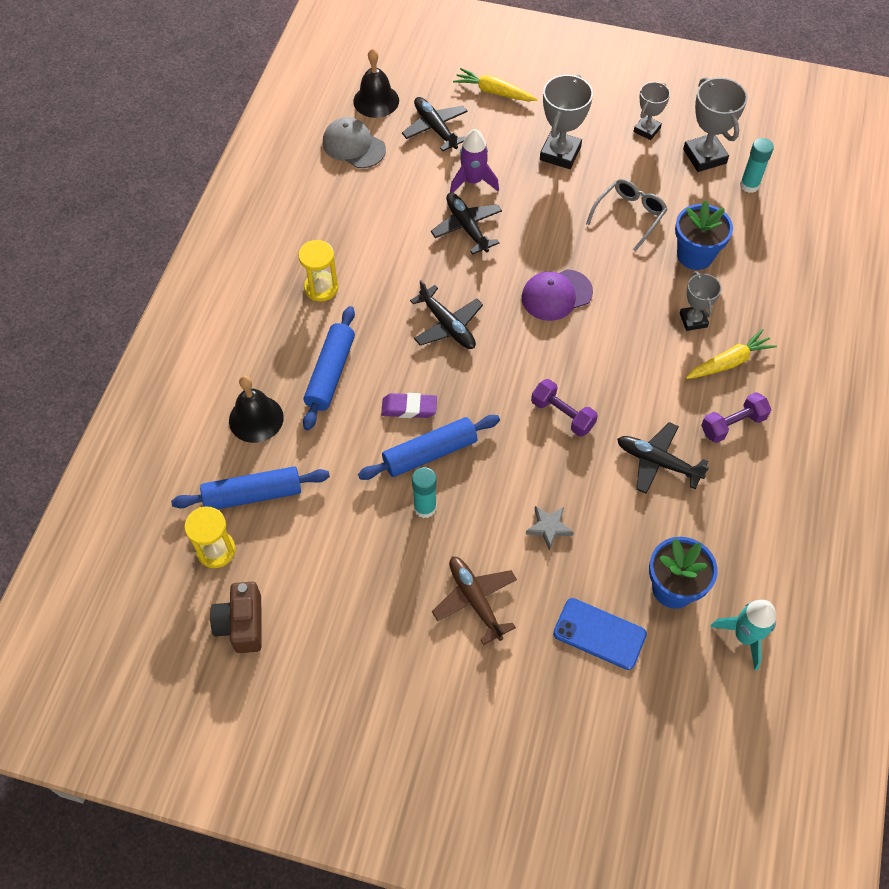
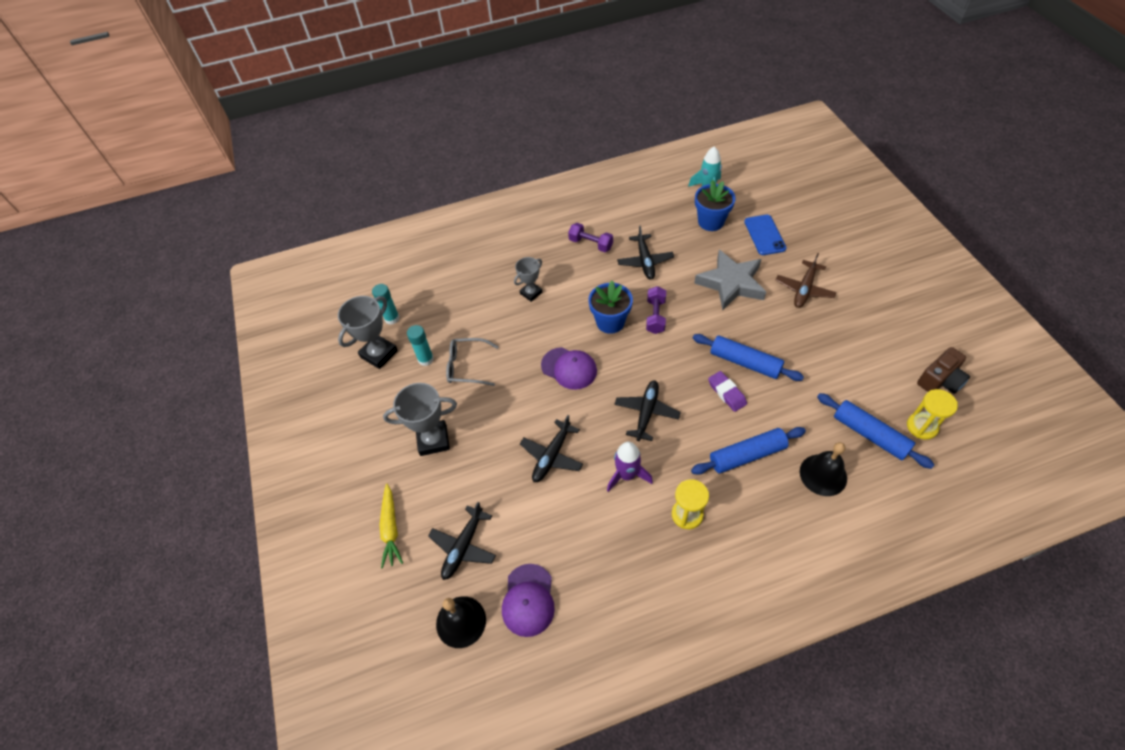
camera: 120 degrees left, 5 degrees down
(353, 146) = (528, 600): grey cap -> purple cap
(425, 508) = (780, 343): turquoise glue stick -> turquoise glue stick (426, 359)
(473, 181) = (503, 480): purple rocket -> purple rocket (627, 475)
(549, 528) = (731, 283): grey star -> grey star, size x2.24
(647, 130) = (372, 400): grey trophy -> none
(695, 255) = (477, 316): blue flower pot -> blue flower pot (610, 322)
(729, 362) = (548, 264): yellow carrot -> none

